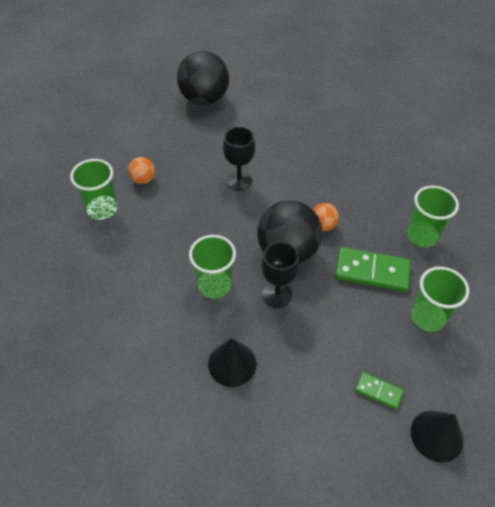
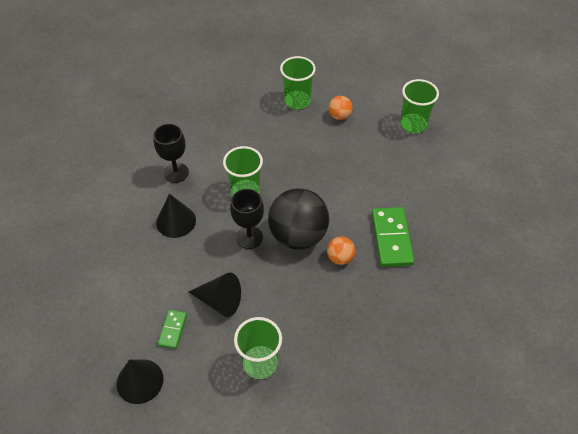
camera: 75 degrees right, 0 degrees up
(204, 99) = (462, 130): black ball -> none
(239, 180) = (368, 181): black goblet -> black goblet (176, 173)
(351, 338) = (220, 301): none -> black cone
(372, 271) = (299, 307): green domino -> green domino (391, 238)
(422, 235) = (360, 348): green cup -> green cup (413, 124)

